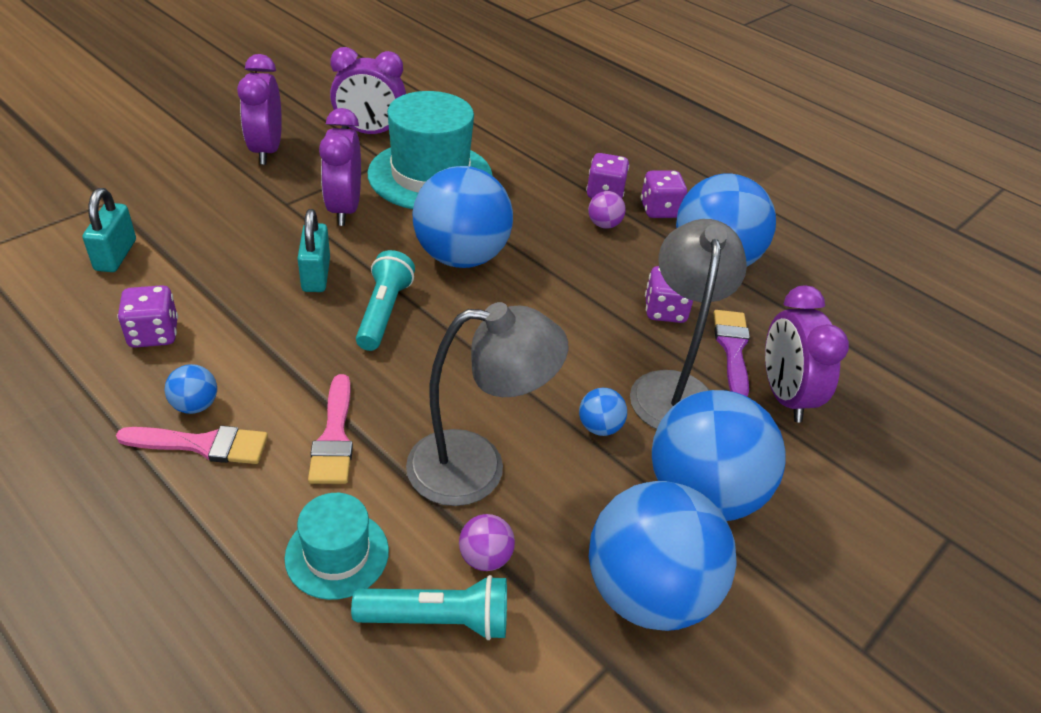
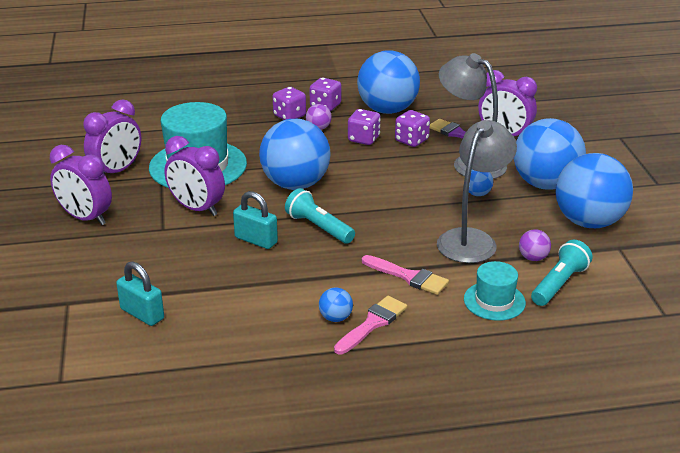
camera: 50 degrees left, 10 degrees down
(154, 334) = (250, 317): purple dice -> purple dice (363, 139)

